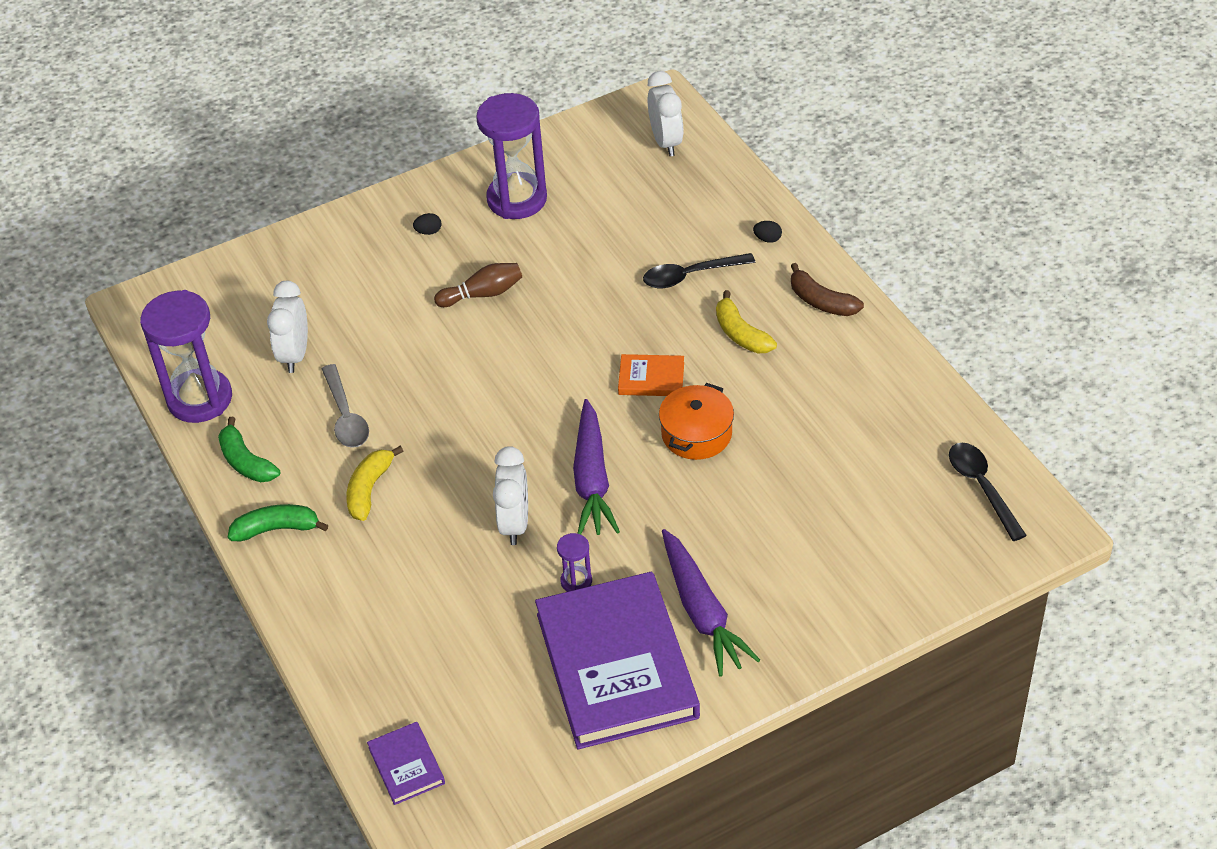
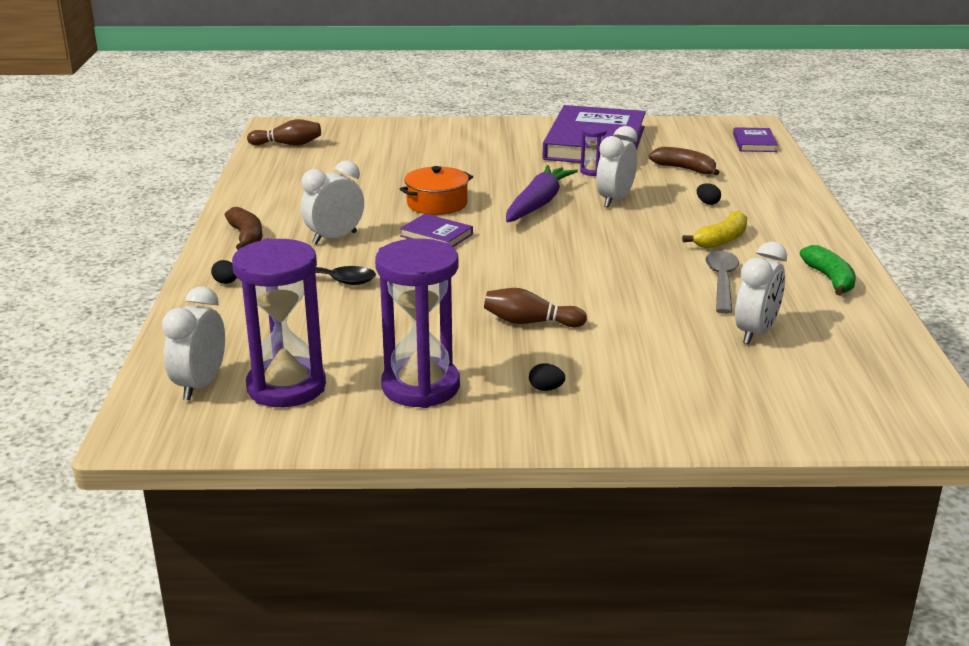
camera: 155 degrees left, 20 degrees down
(200, 399) = (870, 329): purple hourglass -> purple hourglass (286, 387)
(277, 529) = (811, 240): green banana -> none
(410, 562) = (707, 203): none -> black egg
(468, 639) = (685, 169): none -> brown banana
(651, 378) = (436, 235): orange book -> purple book
(702, 612) = (521, 146): purple carrot -> none
(740, 334) = (334, 238): yellow banana -> white clock
(982, 487) = (288, 144): black spoon -> brown bowling pin

